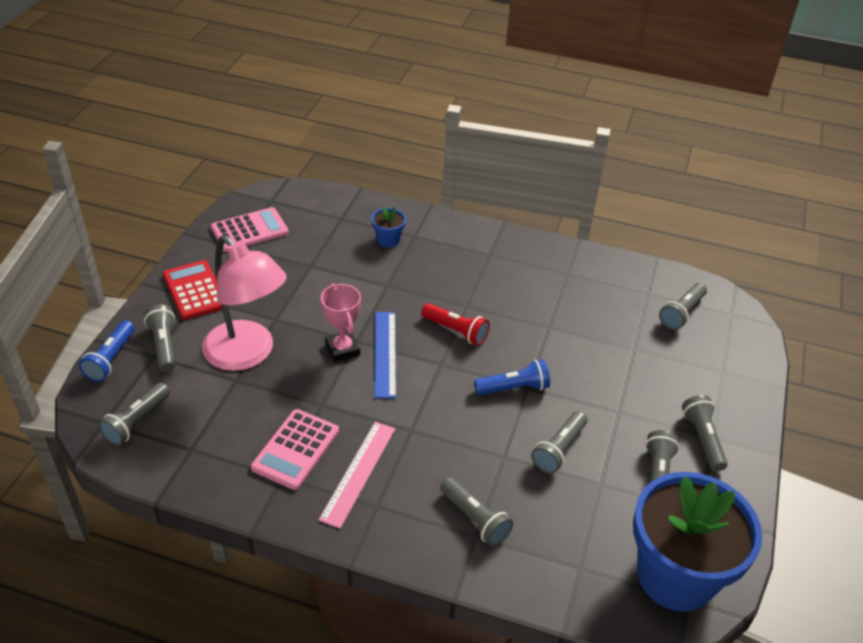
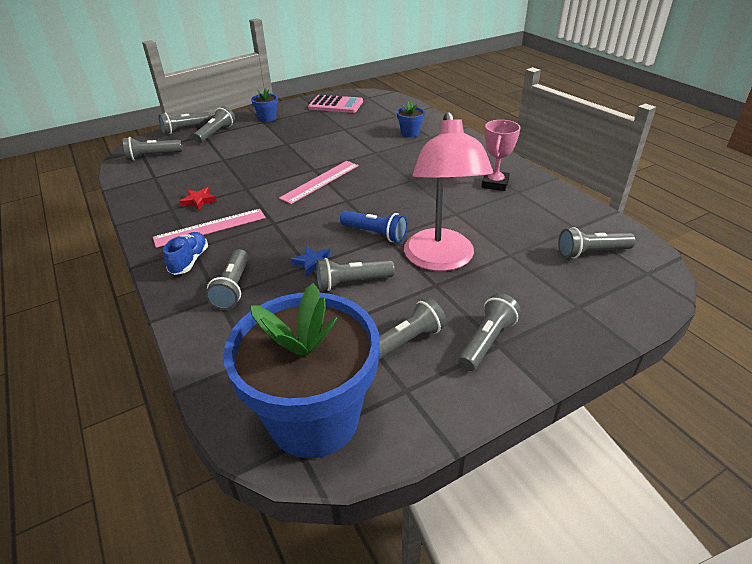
camera: 45 degrees right, 5 degrees down
(111, 359) = (185, 129): blue flashlight -> grey flashlight
(195, 290) = (267, 118): red calculator -> blue flower pot
(247, 354) = (247, 152): pink lamp -> pink lamp (441, 260)
(296, 449) = (199, 201): pink calculator -> red star
(342, 349) = (299, 170): pink trophy -> pink trophy (495, 184)
(385, 353) = (320, 181): blue ruler -> pink ruler
(396, 520) = (189, 261): none -> blue shoe
(456, 331) = (383, 189): red flashlight -> none
(504, 451) = (313, 263): none -> blue star

